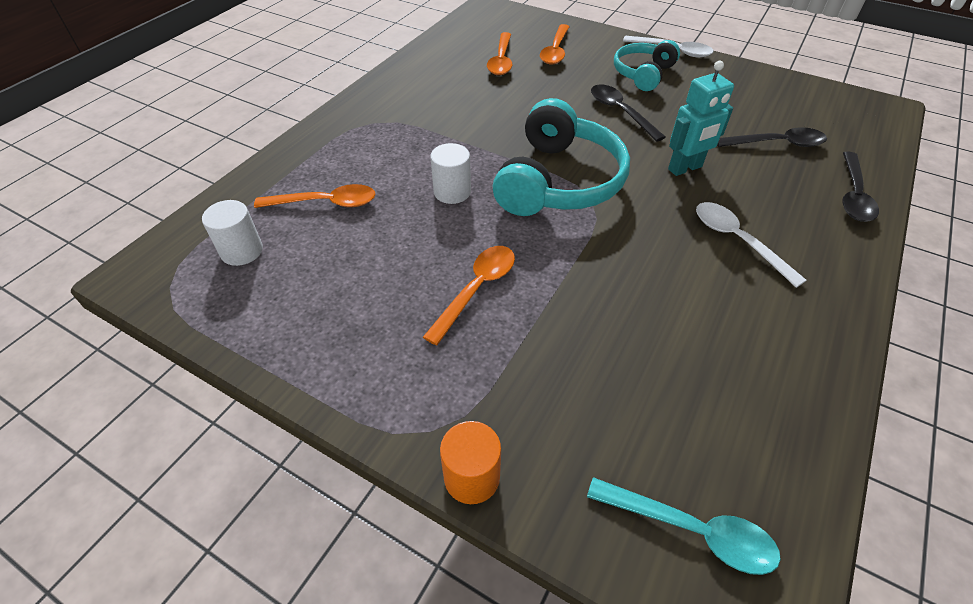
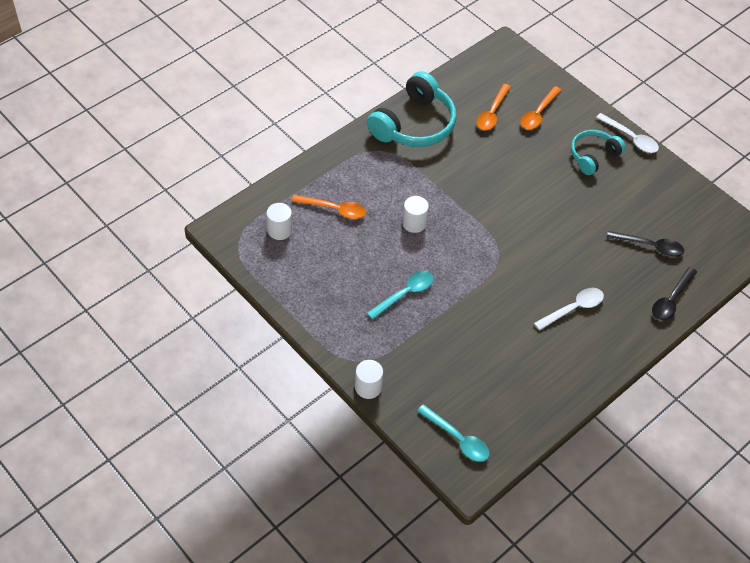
camera: 15 degrees right, 5 degrees up
(472, 477) = (368, 387): orange cylinder -> white cylinder
(476, 289) = (405, 294): orange spoon -> turquoise spoon
(558, 181) = (484, 234): turquoise headphones -> turquoise headphones (414, 124)
(620, 112) = (556, 188): black spoon -> none
(685, 168) = (573, 248): turquoise robot -> none
(737, 241) = (573, 308): white spoon -> white spoon turned 75 degrees clockwise

